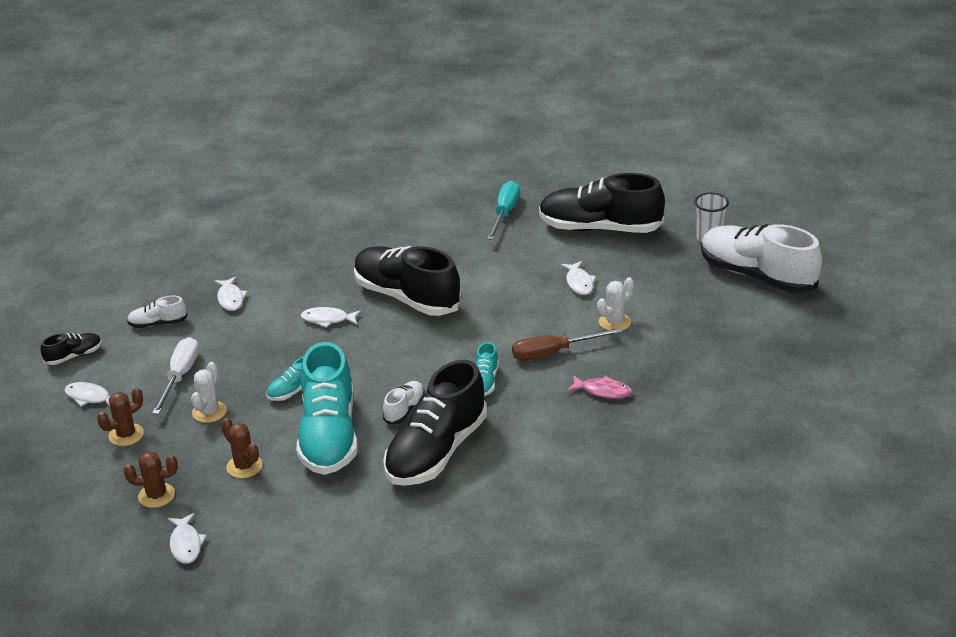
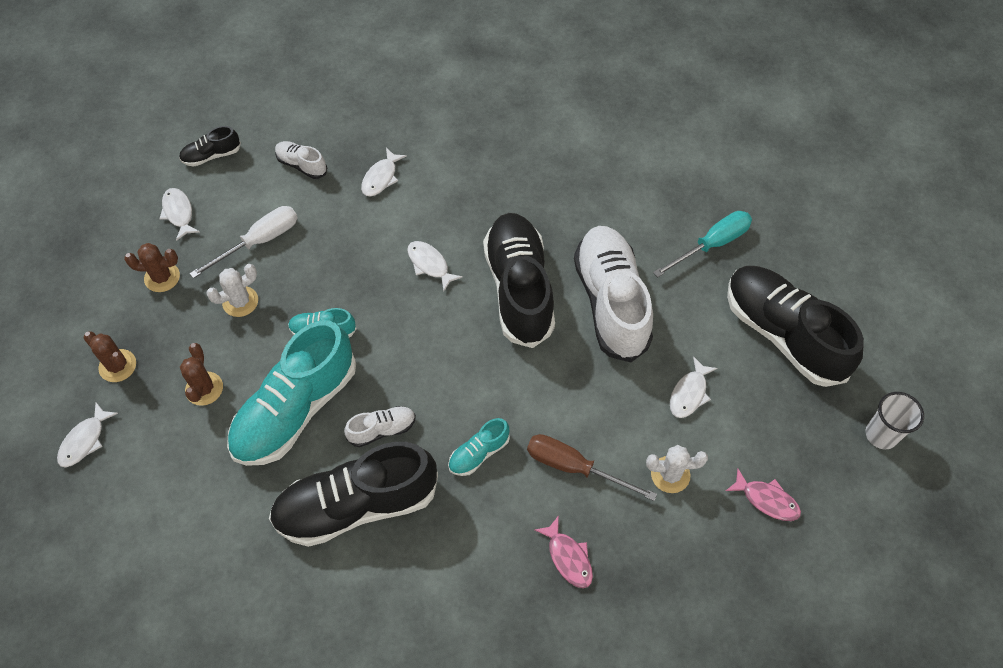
camera: 40 degrees right, 25 degrees up
(74, 356) = (211, 155): black shoe -> black shoe turned 150 degrees clockwise
(683, 300) = (766, 500): none -> pink fish
(757, 276) = (879, 528): white shoe -> white shoe (611, 302)

